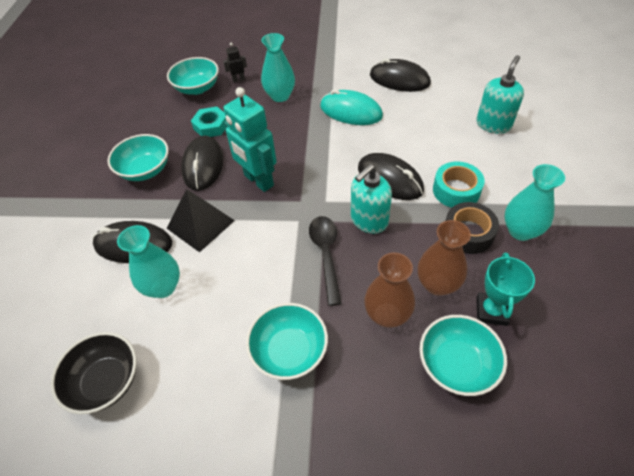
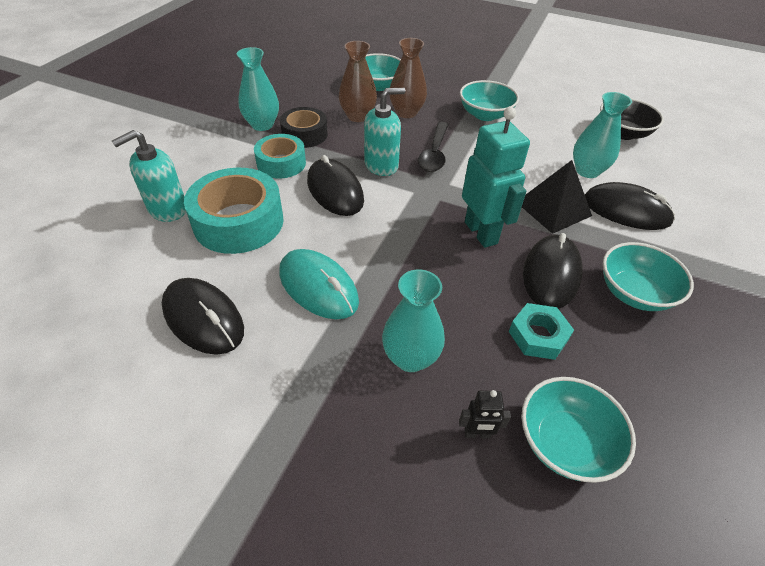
camera: 165 degrees left, 5 degrees down
(436, 132) = (238, 222): none -> turquoise tape
(491, 311) = (333, 97): turquoise trophy -> none

